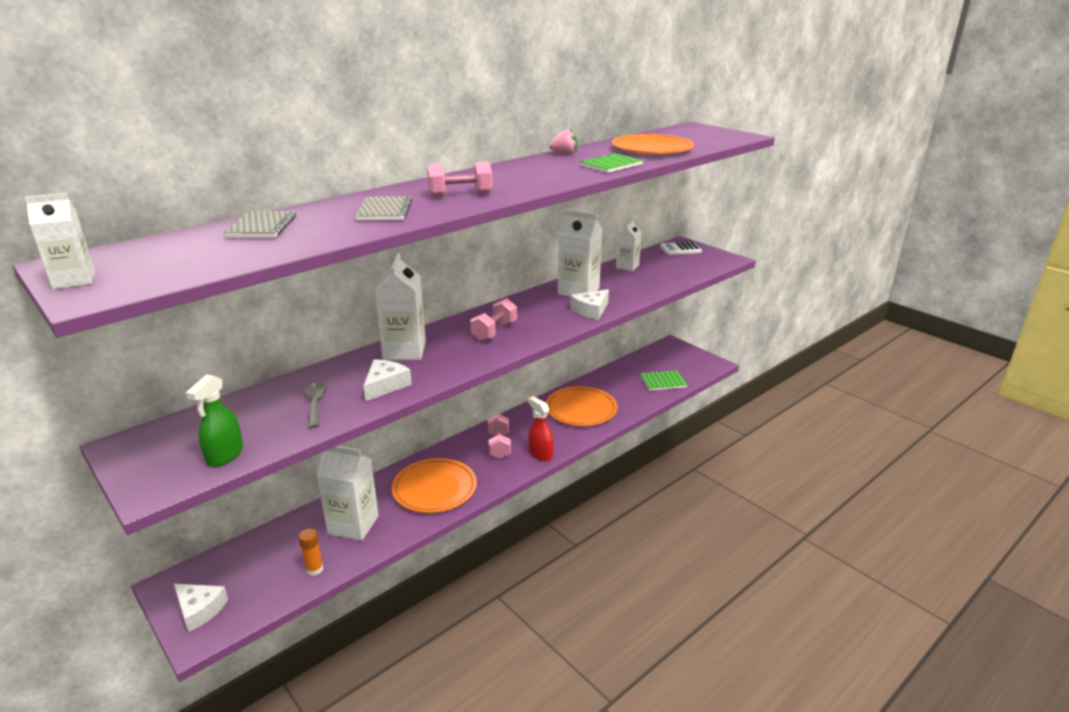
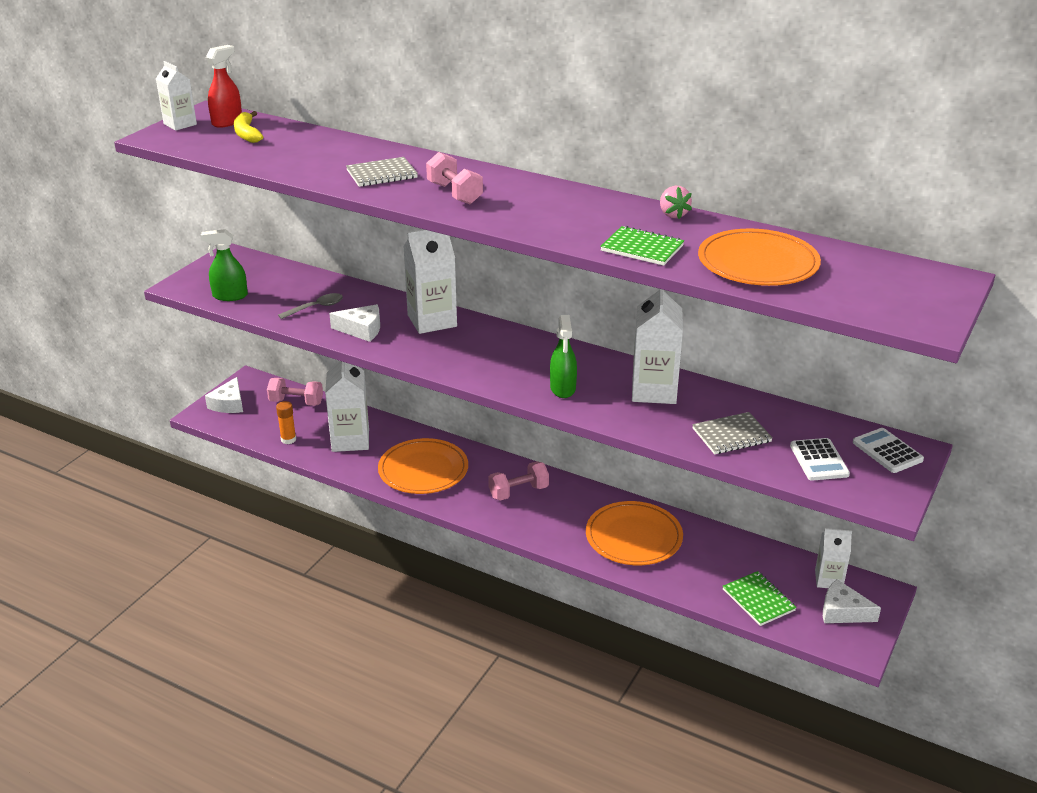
camera: 70 degrees right, 5 degrees up
(179, 250) = (247, 134): none -> yellow banana
(262, 227) = (313, 143): grey notebook -> grey notebook (731, 435)
(494, 331) = (504, 359): pink dumbbell -> pink dumbbell (296, 402)
(540, 454) = (520, 525): red spray bottle -> red spray bottle (227, 122)
(554, 318) = (563, 388): none -> green spray bottle
(591, 310) = (603, 409): white cheese -> white cheese (842, 611)
(627, 266) = (770, 414): white carton -> white carton (828, 580)
(682, 265) = (819, 460): none -> white calculator

